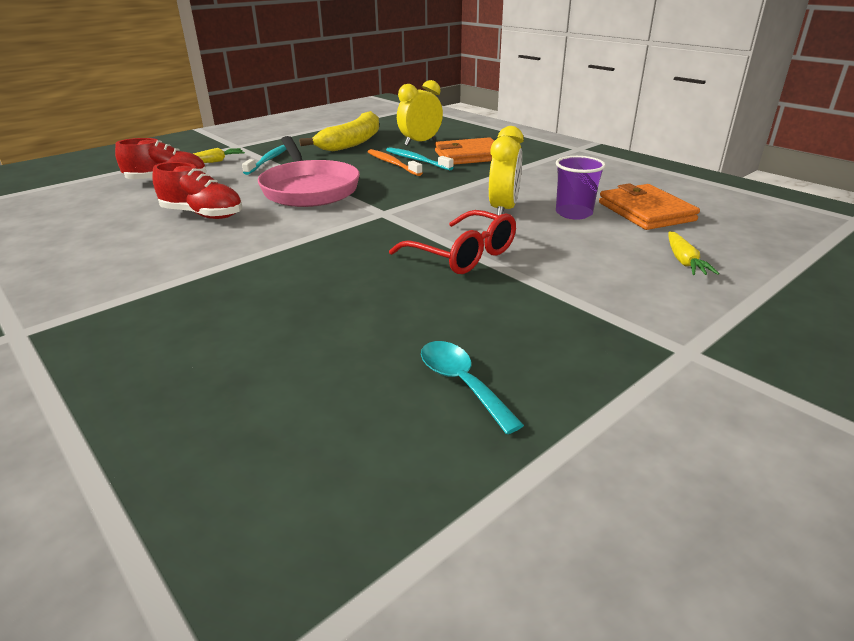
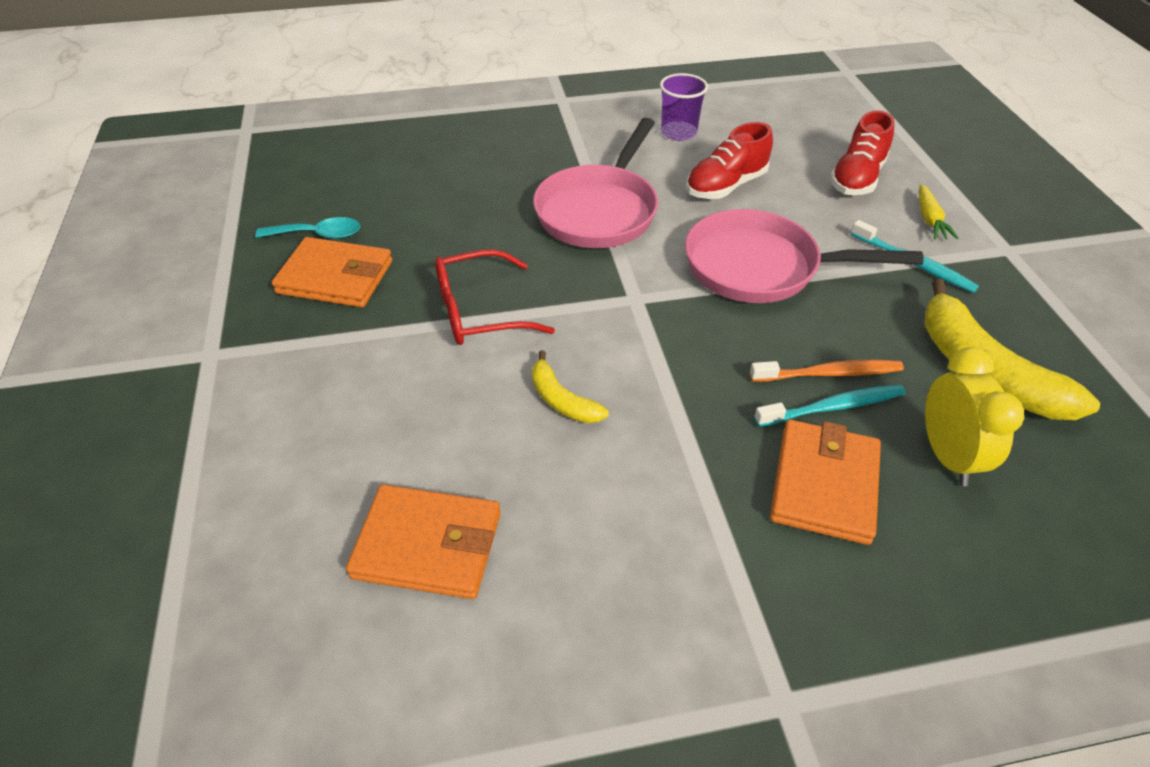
camera: 120 degrees right, 15 degrees up
(277, 249) = (599, 211): none -> pink pan
(503, 209) = (562, 400): yellow clock -> yellow banana
(509, 335) = (335, 277): none -> orange wallet
(573, 213) = (492, 461): purple cup -> purple cup (678, 132)
(684, 261) = (295, 468): yellow carrot -> none

